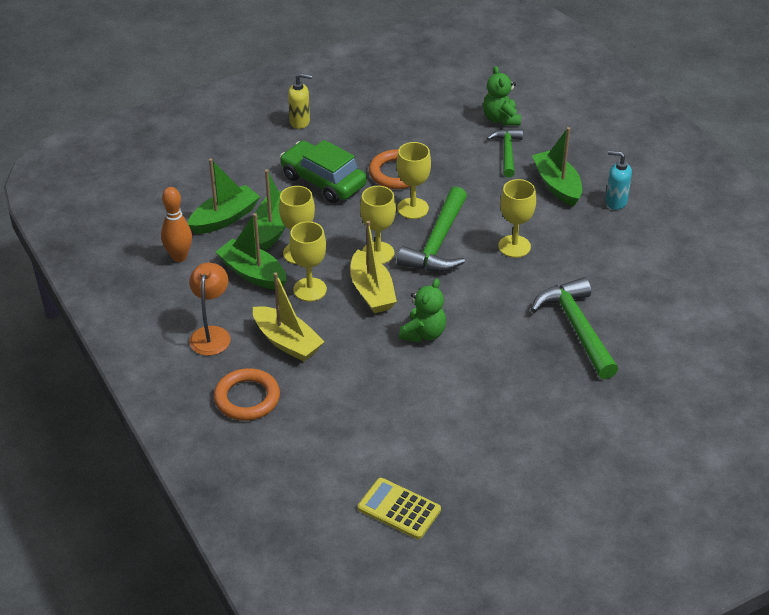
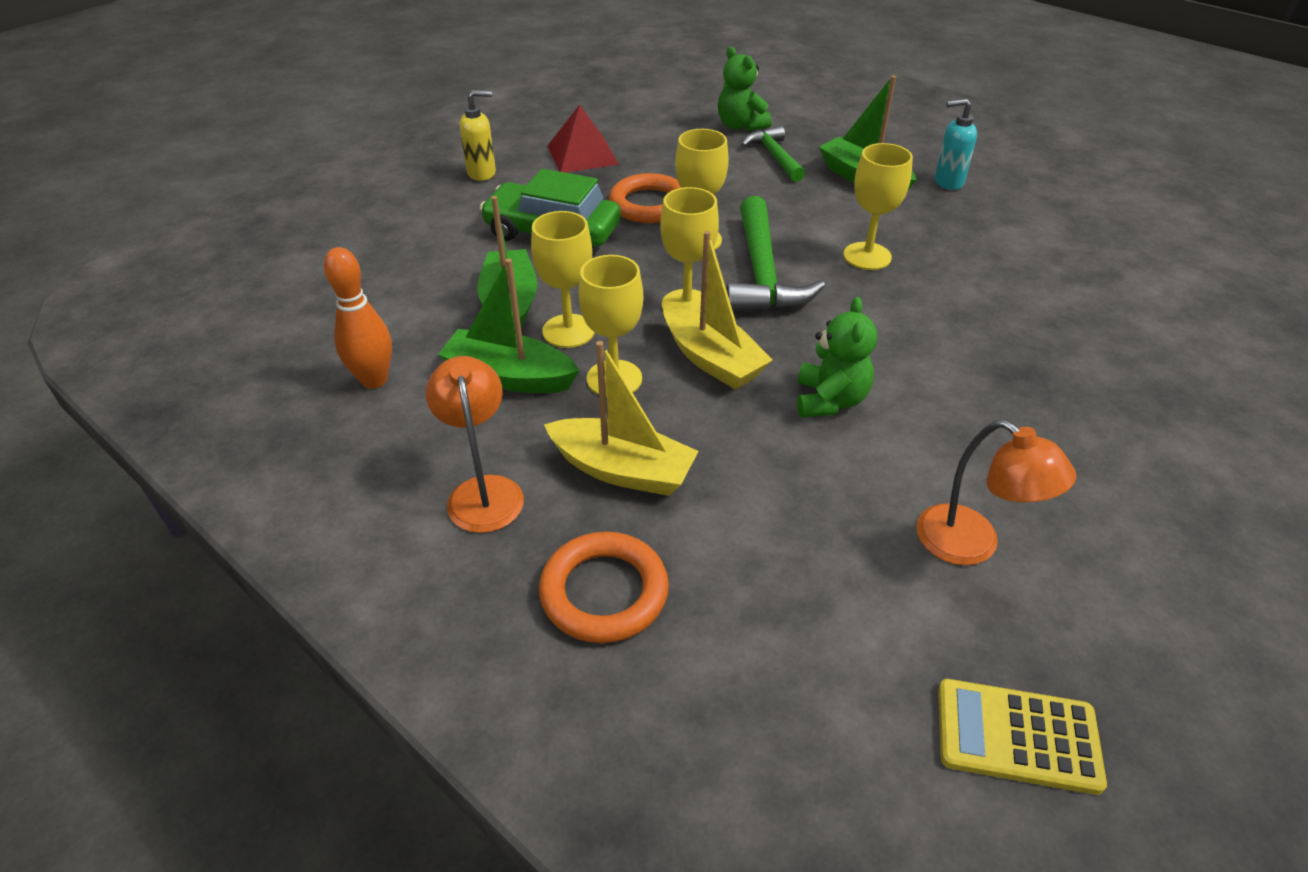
camera: 20 degrees left, 0 degrees up
(225, 218) = (427, 309): green boat -> none
(374, 121) = (582, 154): none -> red pyramid
(443, 427) = (972, 545): none -> orange lamp
(576, 328) = (1035, 338): green hammer -> none

